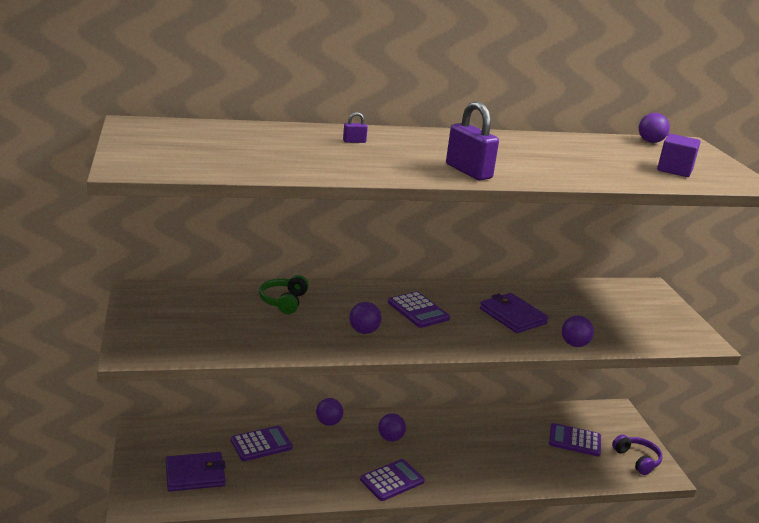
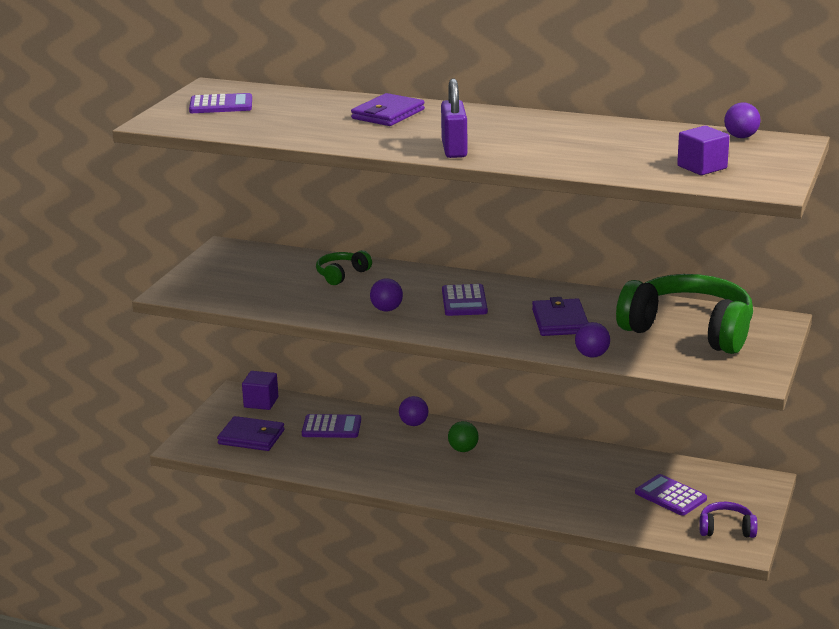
camera: 35 degrees right, 0 degrees up
(173, 433) = (261, 402): none -> purple cube
(354, 141) = (388, 114): purple padlock -> purple wallet
(390, 438) = (463, 450): purple ball -> green ball
(392, 480) = (427, 483): purple calculator -> purple calculator (221, 105)
(608, 306) = (689, 330): none -> green headphones
(637, 460) = (726, 529): purple headphones -> purple headphones turned 90 degrees counterclockwise

